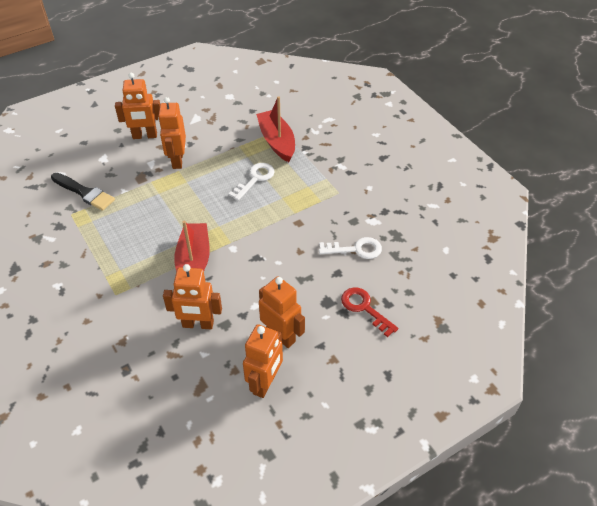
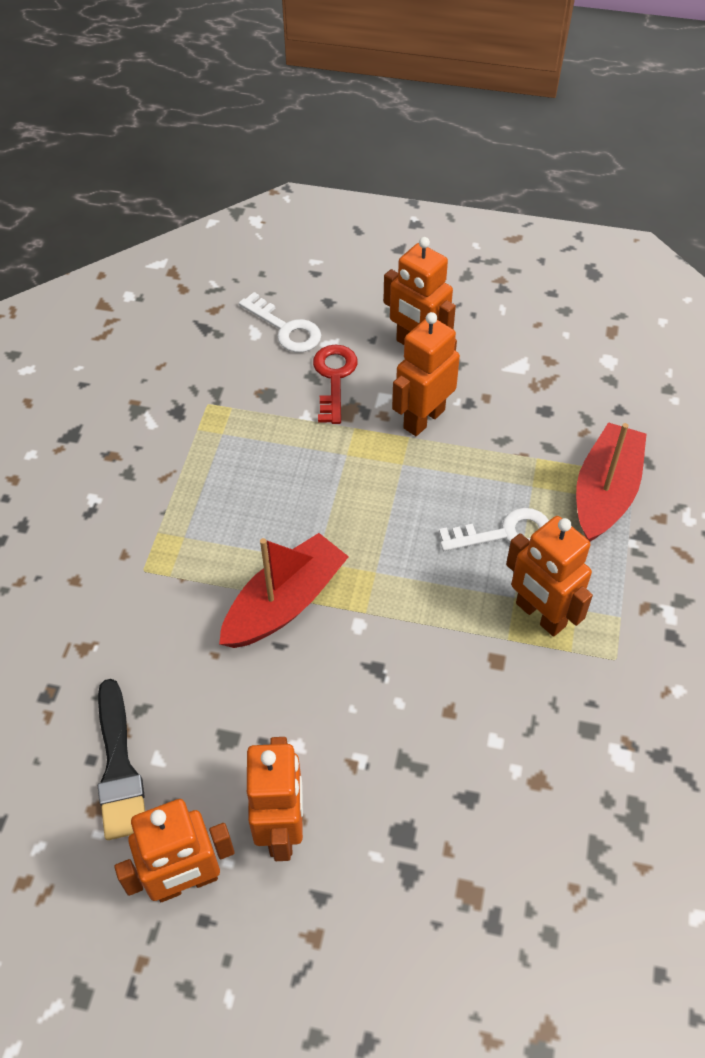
camera: 45 degrees right, 5 degrees up
(84, 193) = (254, 383): black brush -> black brush (119, 767)
(198, 324) = (194, 706): orange robot -> orange robot (540, 615)
(356, 249) = (540, 783): white key -> white key (286, 329)
(364, 308) = (448, 897): red key -> red key (334, 378)

